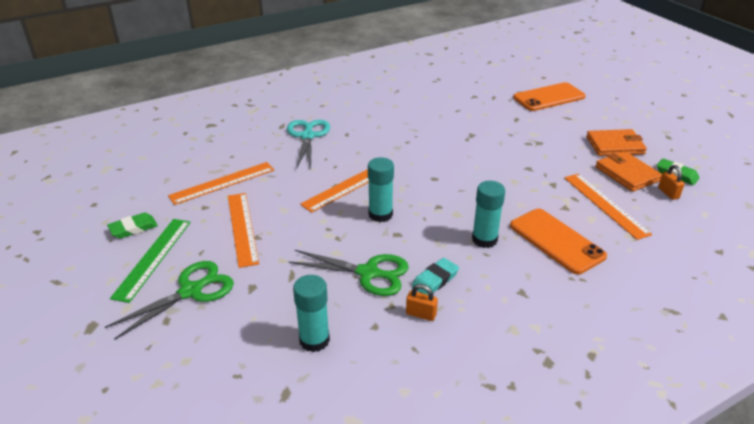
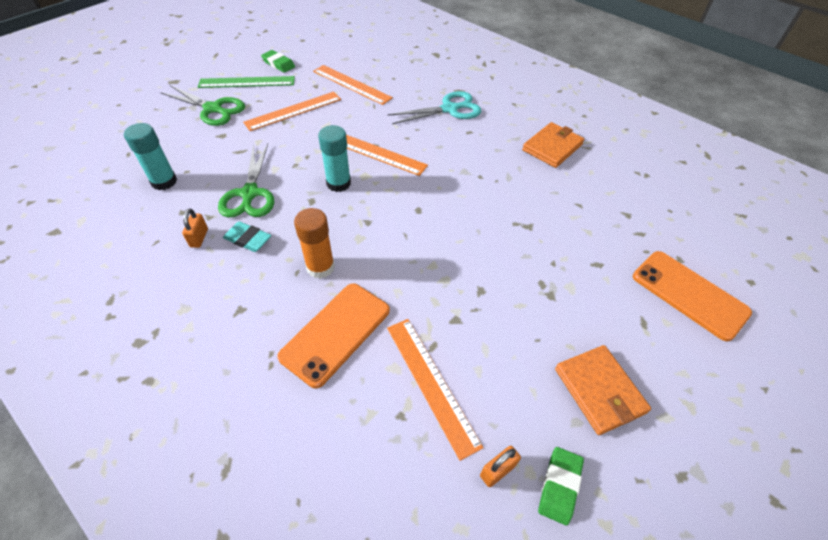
camera: 70 degrees right, 15 degrees up
(484, 239) = (320, 267): turquoise glue stick -> orange glue stick
(605, 205) = (431, 383): orange ruler -> orange ruler turned 75 degrees counterclockwise
(627, 174) = (525, 409): orange wallet -> orange wallet (552, 147)

